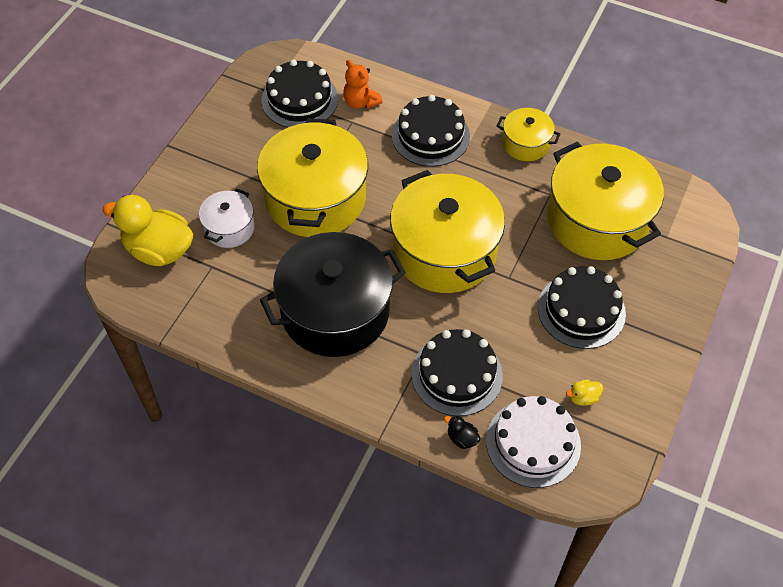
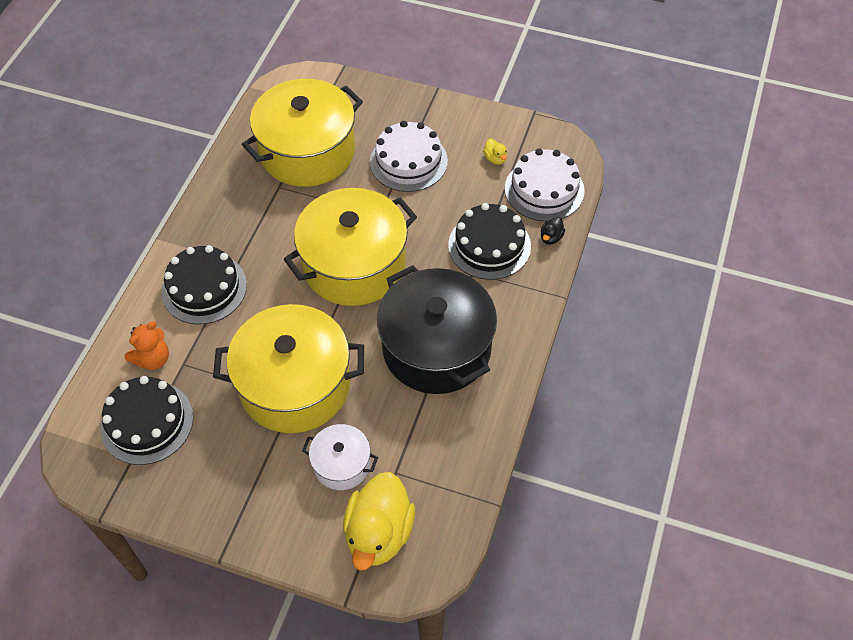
camera: 95 degrees left, 0 degrees up
(525, 143) = (214, 208): yellow pot -> none
(581, 310) = (408, 161): black cake -> white cake

